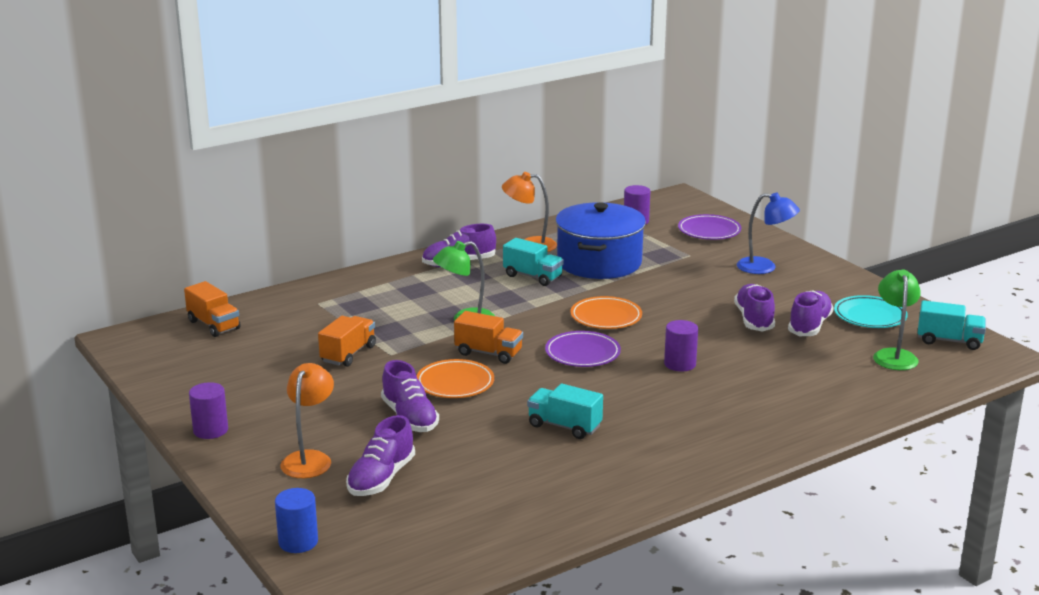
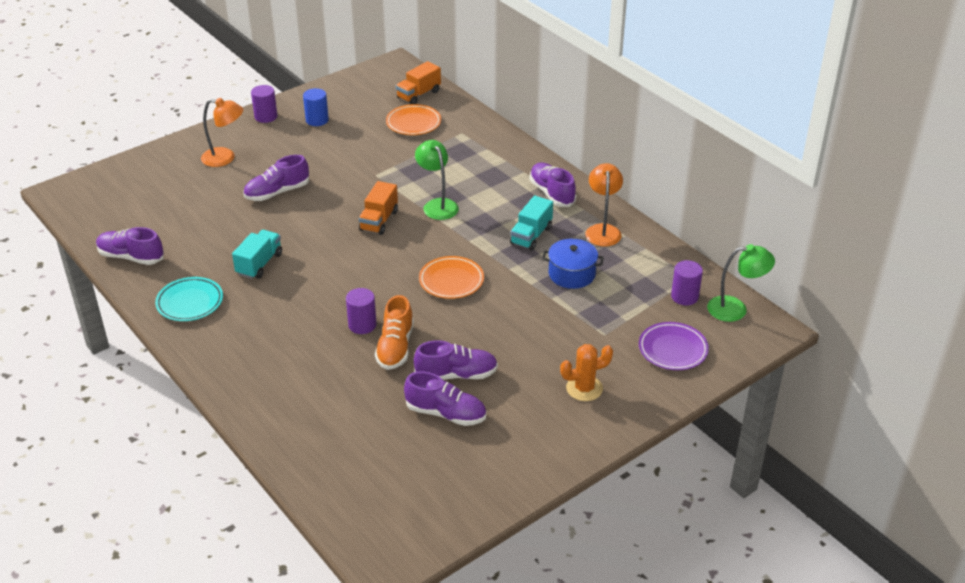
camera: 85 degrees right, 15 degrees up
(298, 542) = (129, 166): blue cylinder -> blue cylinder (317, 120)
(348, 354) = (375, 156): orange truck -> none
(381, 478) = (197, 188): purple shoe -> purple shoe (131, 257)
(455, 383) = (328, 208): orange plate -> orange plate (413, 123)
(582, 354) = (380, 269): purple plate -> none
(599, 262) = (571, 274): blue pot -> blue pot, size x0.57
(715, 347) = (395, 347): none -> orange shoe
(765, 267) = (584, 388): blue lamp -> orange cactus
(870, 316) = (472, 461): turquoise plate -> turquoise plate (190, 302)
(894, 355) = (384, 471): green lamp -> green lamp (735, 309)
(949, 341) = (419, 520): turquoise truck -> none

